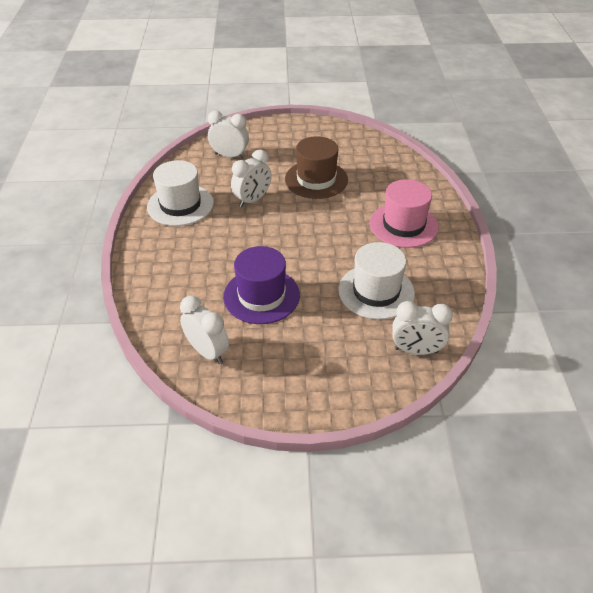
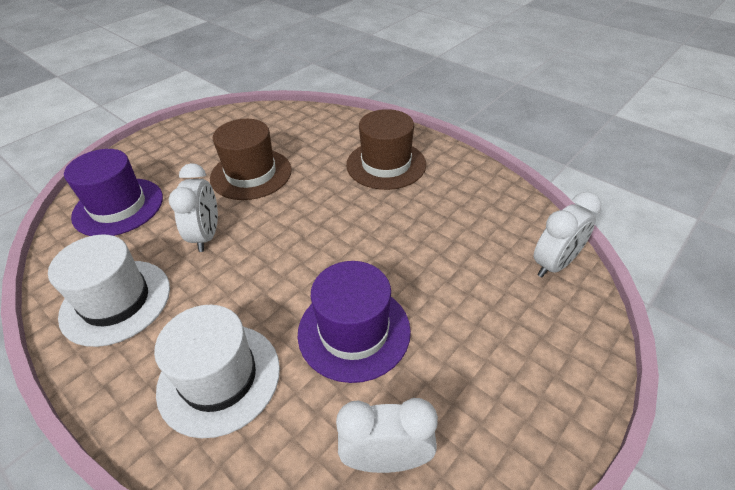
camera: 45 degrees left, 0 degrees up
(230, 156) = (118, 207): white clock -> purple hat
(376, 291) = (448, 238): white hat -> white hat (219, 378)
(403, 225) = (386, 164): pink hat -> brown hat

